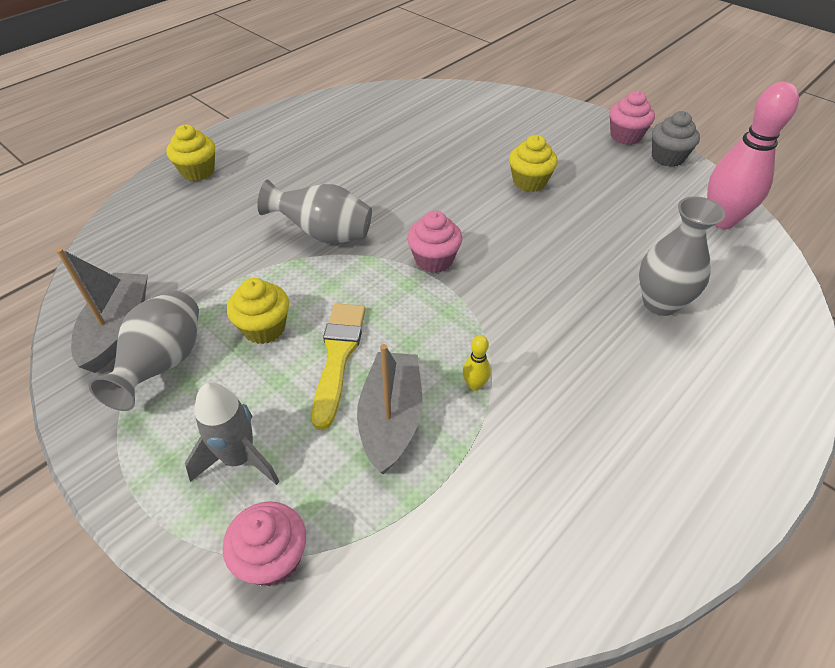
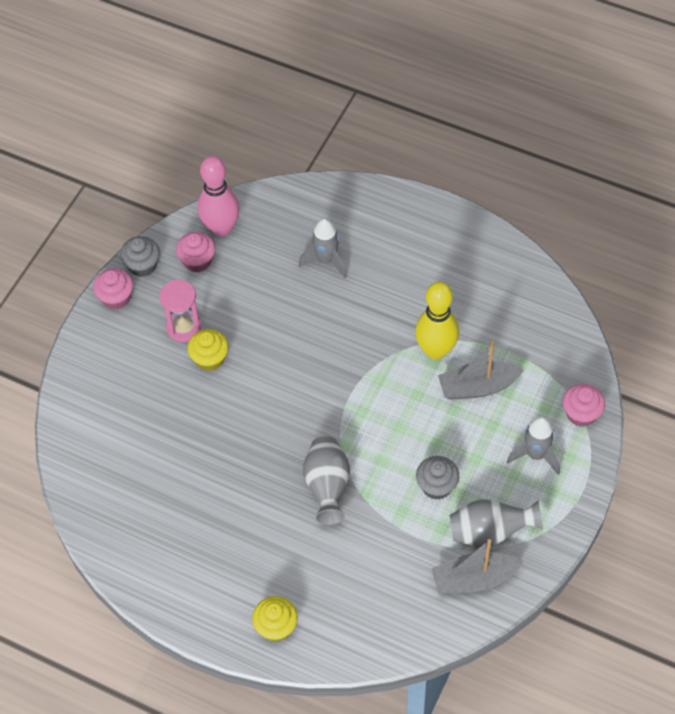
camera: 105 degrees left, 10 degrees up
(264, 328) = (437, 486): yellow cupcake -> grey cupcake
(338, 357) = (443, 432): yellow brush -> none
(434, 260) = (330, 402): pink cupcake -> pink cupcake (197, 261)
(475, 385) = (436, 350): yellow bowling pin -> yellow bowling pin, size x2.47
(576, 171) = (184, 327): none -> pink hourglass
(660, 303) = (326, 261): grey vase -> grey rocket

